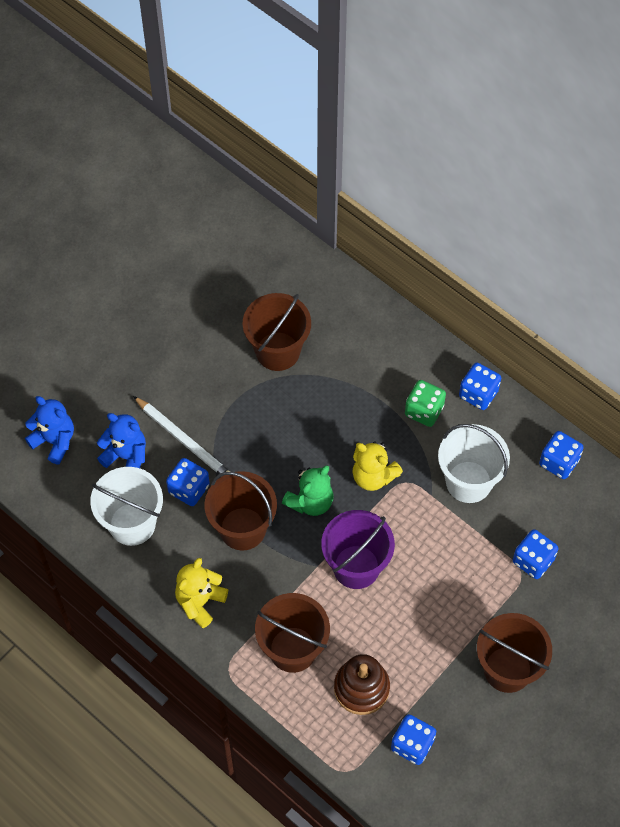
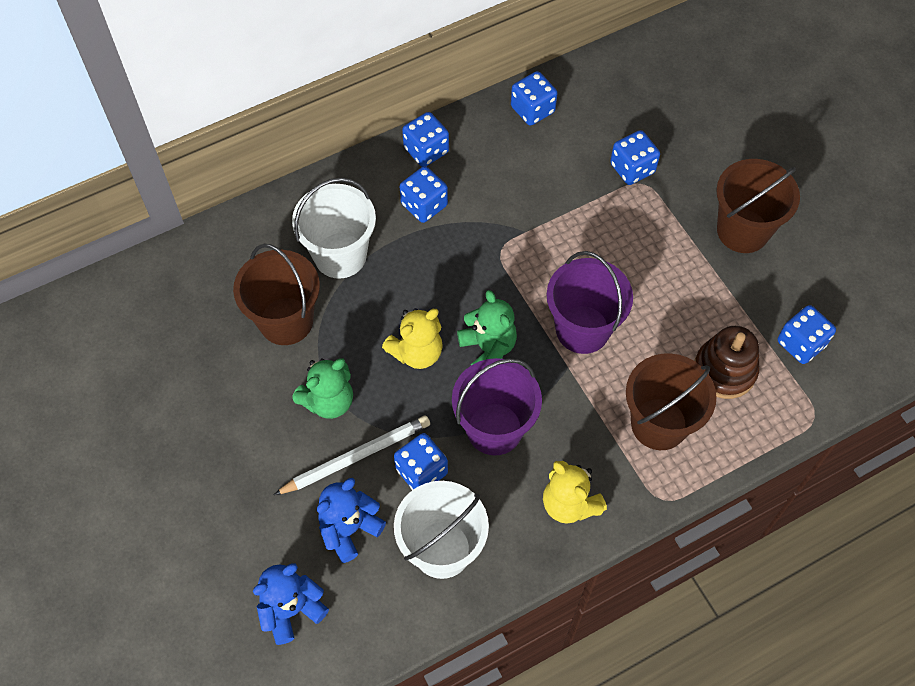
camera: 70 degrees left, 0 degrees up
(222, 405) = (328, 401): none -> green teddy bear
(242, 528) = (494, 429): brown bucket -> purple bucket
(373, 476) = (482, 278): yellow teddy bear -> yellow teddy bear (417, 352)
(424, 410) = (424, 205): green dice -> blue dice
(468, 482) = (523, 193): white bucket -> white bucket (340, 255)

